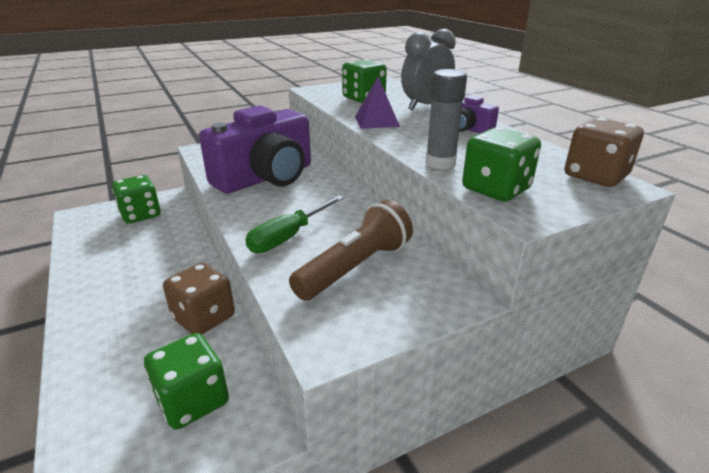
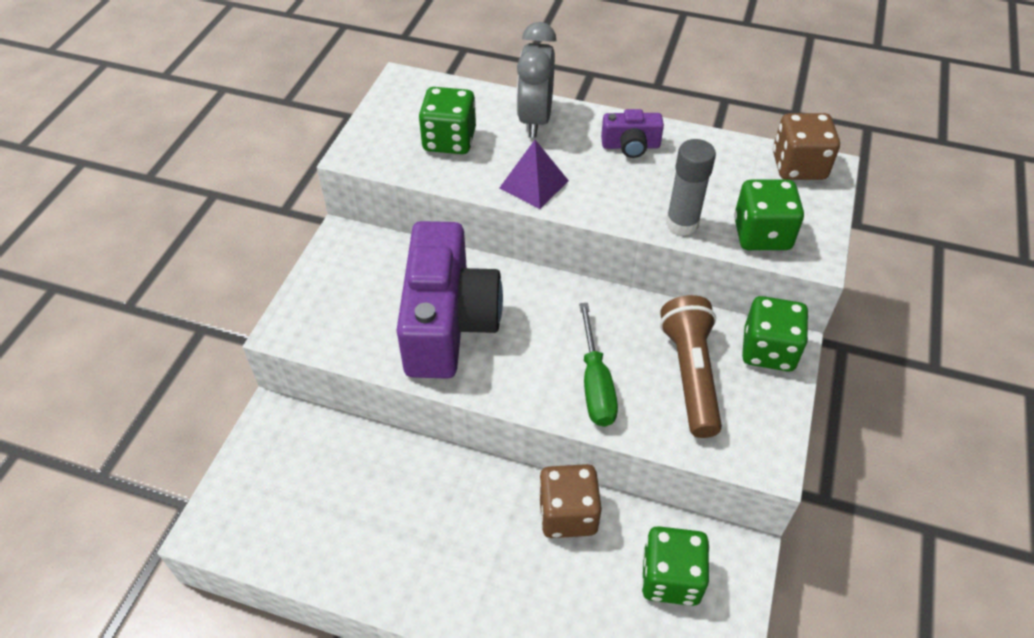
camera: 45 degrees left, 20 degrees up
(140, 215) = (289, 467): green dice -> green dice (768, 350)

